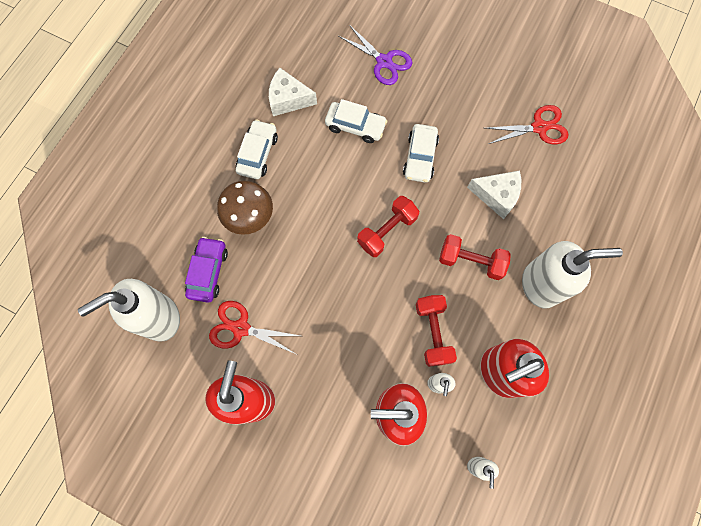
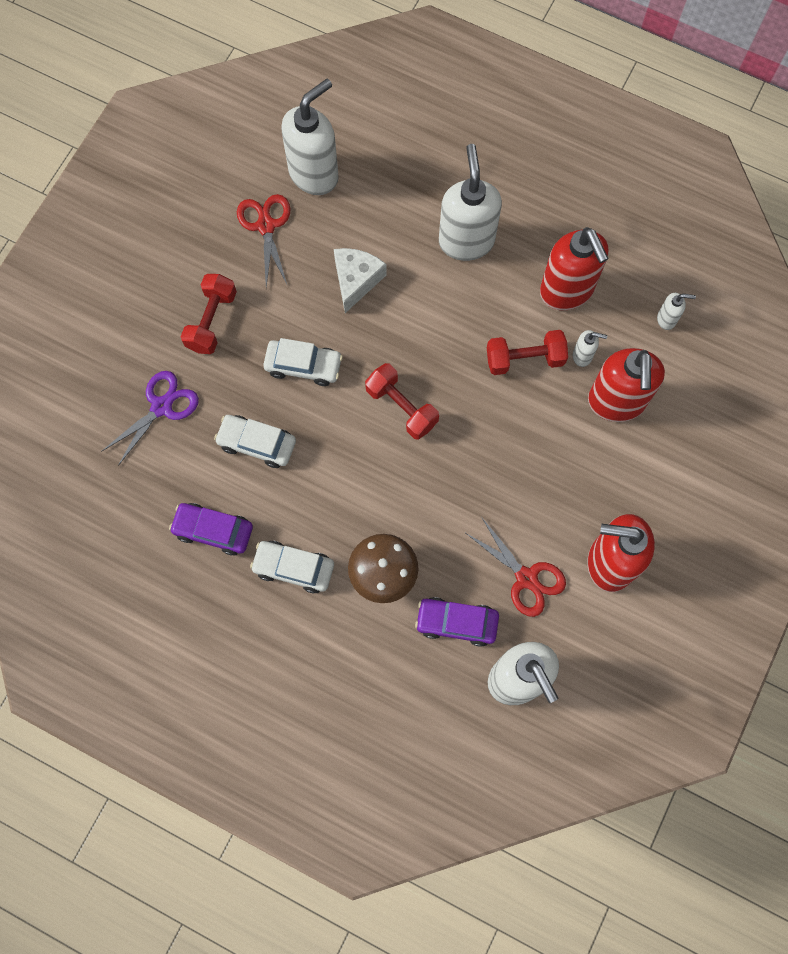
camera: 90 degrees left, 0 degrees up
(241, 328) = (526, 578): red scissors -> red scissors turned 60 degrees counterclockwise
(288, 99) = (213, 531): white cheese -> purple car
(355, 126) = (257, 444): white car -> white car turned 90 degrees counterclockwise
(471, 261) = (439, 314): red dumbbell -> red dumbbell (211, 321)
(590, 162) = (314, 174): none -> white soap dispenser

